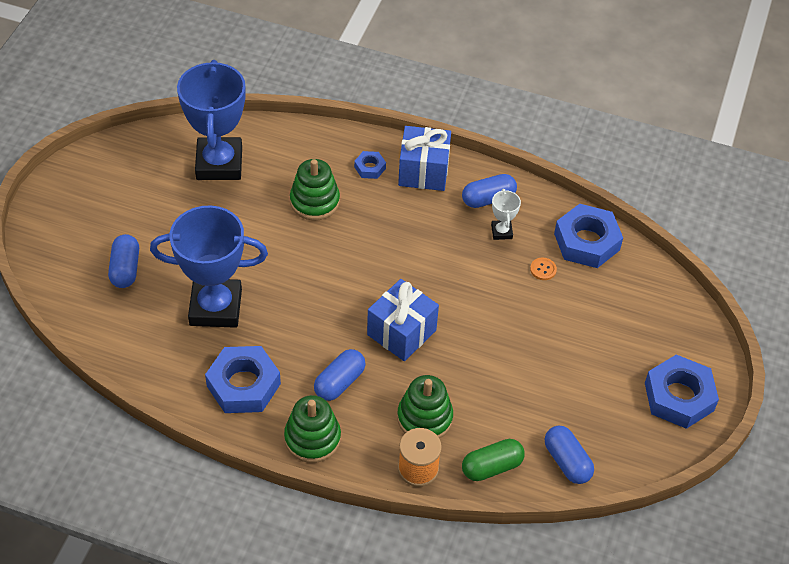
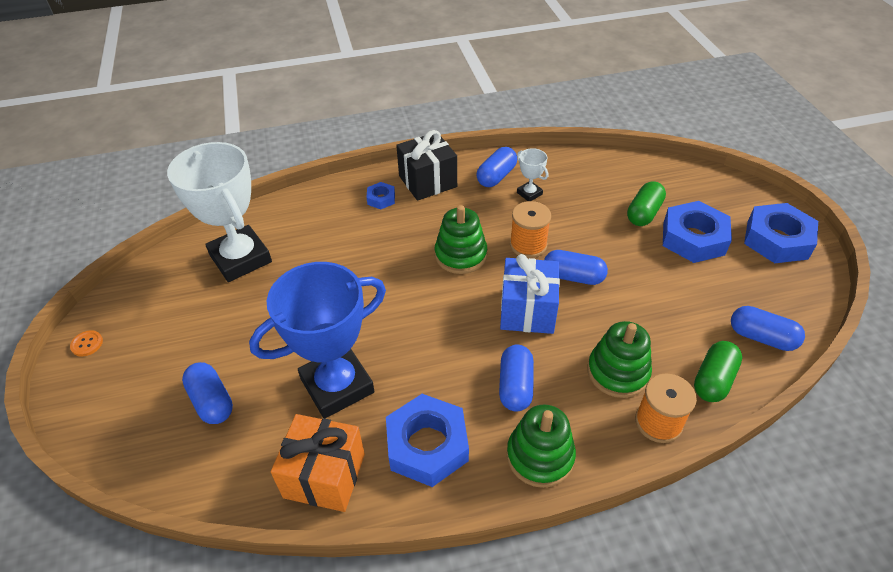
camera: 30 degrees left, 5 degrees down
(162, 363) = (324, 475): none -> orange gift
(219, 163) = (240, 258): blue trophy -> white trophy
(314, 201) = (356, 246): green stacking toy -> green stacking toy (460, 255)
(423, 171) = (427, 181): blue gift -> black gift
(454, 278) = (528, 245): none -> orange spool
(465, 326) = (573, 277): none -> blue capsule
(543, 269) = (587, 204): orange button -> orange button (87, 344)
(585, 306) = (643, 213): none -> green capsule
(586, 242) = (597, 170): blue nut -> blue nut (693, 238)

